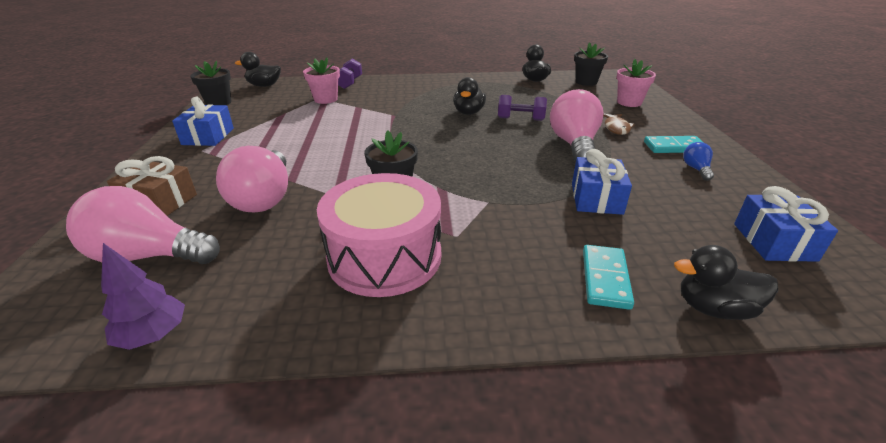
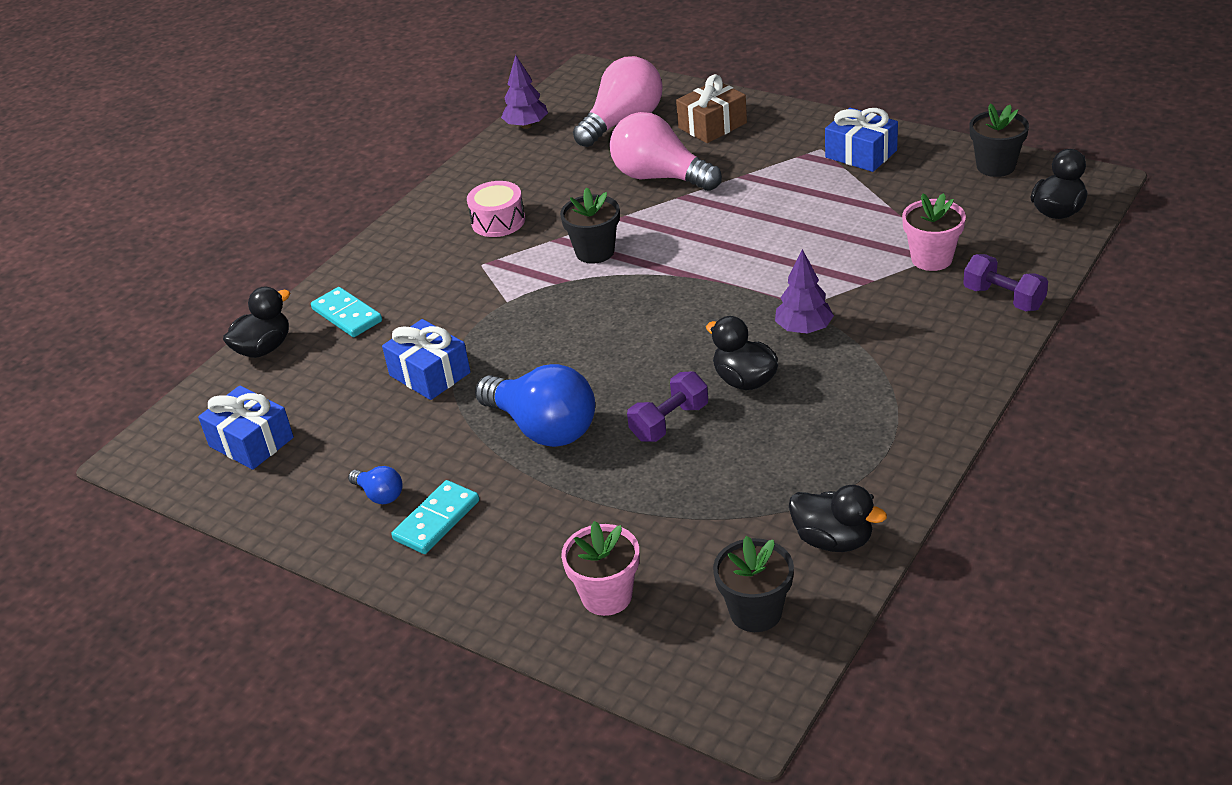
camera: 130 degrees right, 5 degrees up
(384, 257) = (498, 221): pink drum -> pink drum, size x0.53
(413, 110) = (804, 329): none -> purple tree
(574, 145) = (543, 428): pink light bulb -> blue light bulb
(616, 128) = (542, 504): brown fish -> none

